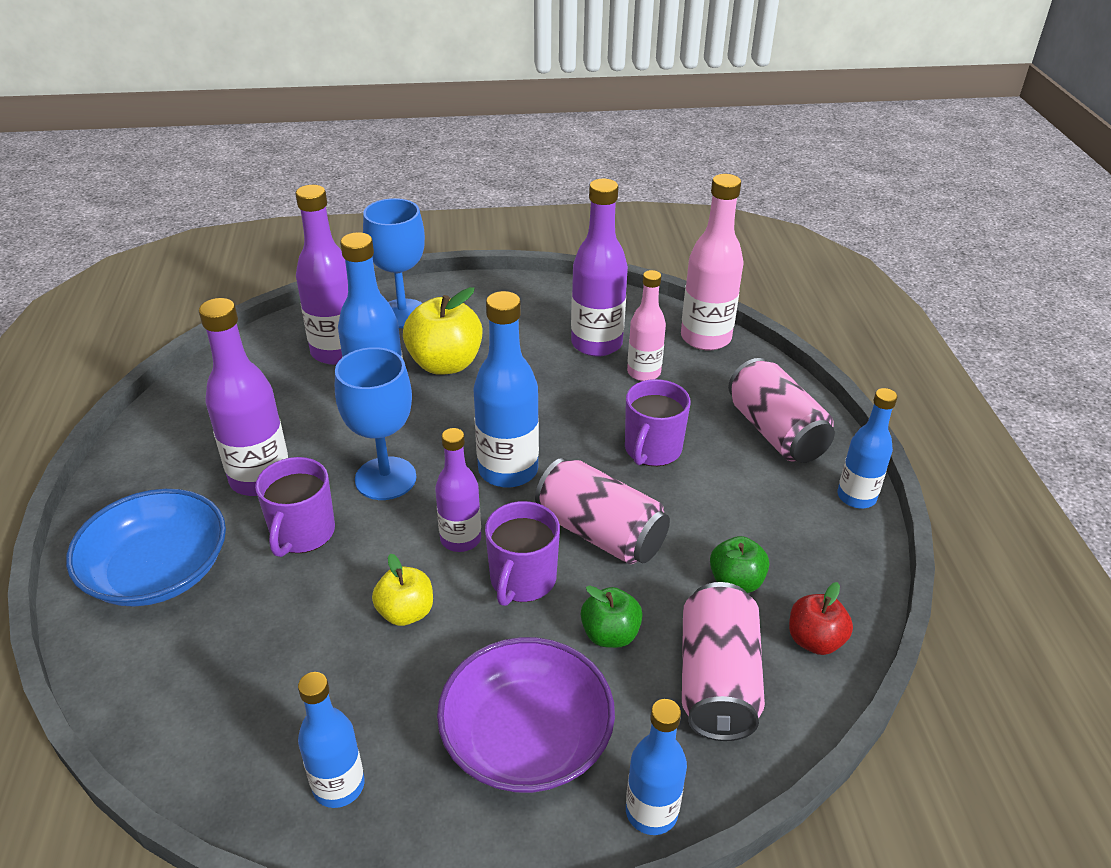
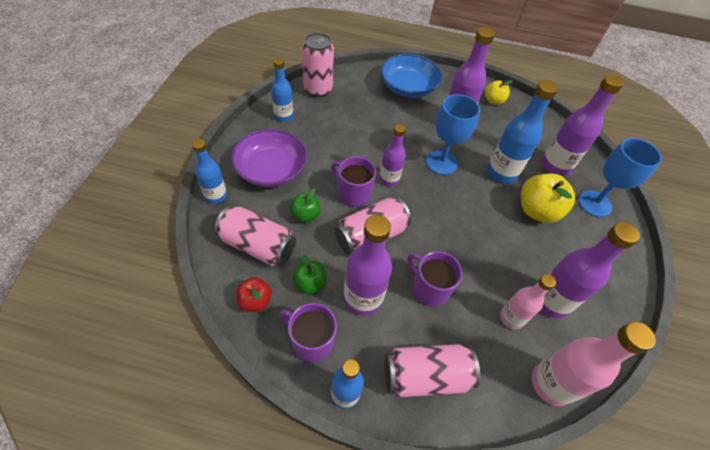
camera: 105 degrees right, 15 degrees up
(206, 748) = (318, 89): none -> pink can
(302, 533) = (414, 128): purple mug -> purple mug (311, 341)
(406, 612) = (353, 150): yellow apple -> yellow apple (493, 101)
(508, 470) = (432, 212): blue bottle -> none
(716, 514) = (363, 298): none -> purple bottle

